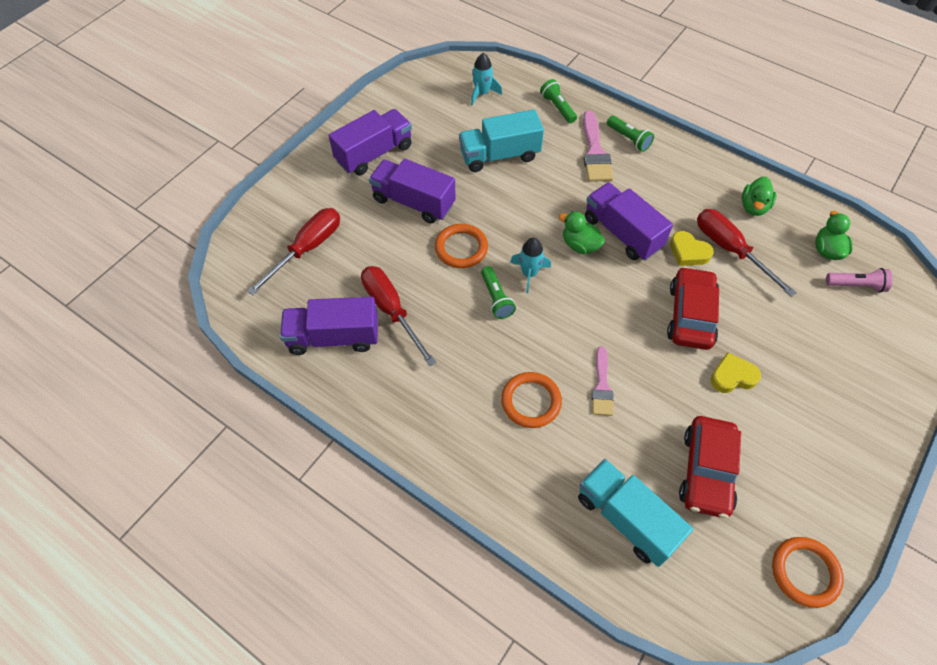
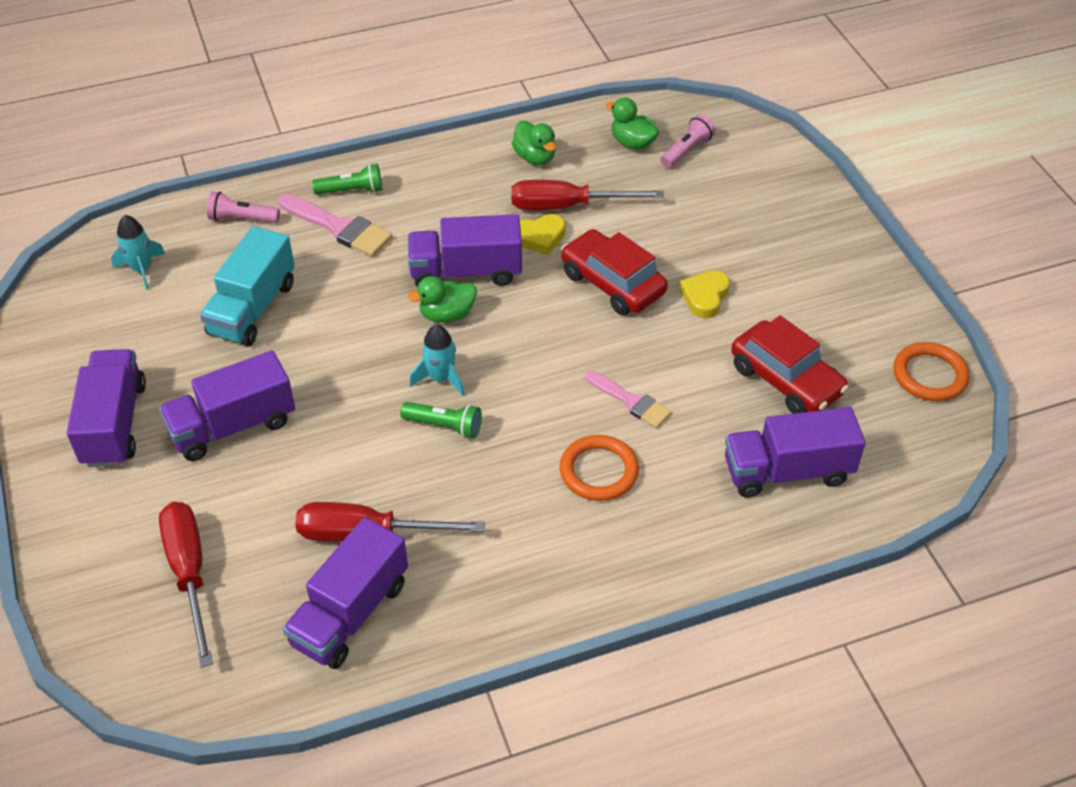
camera: 55 degrees left, 10 degrees down
(461, 248) = (346, 419): orange ring -> none
(557, 107) = (242, 219): green flashlight -> pink flashlight
(626, 518) = (787, 471): turquoise truck -> purple truck

